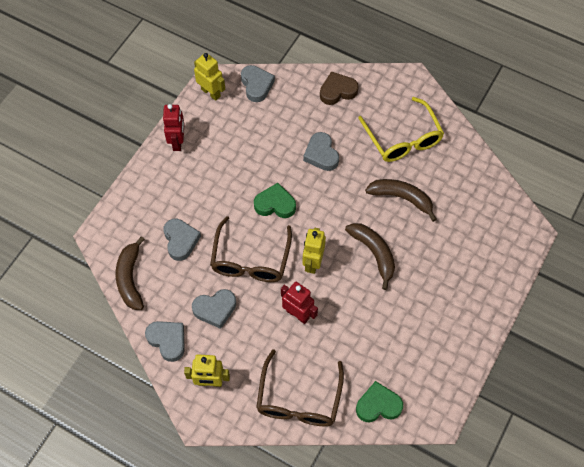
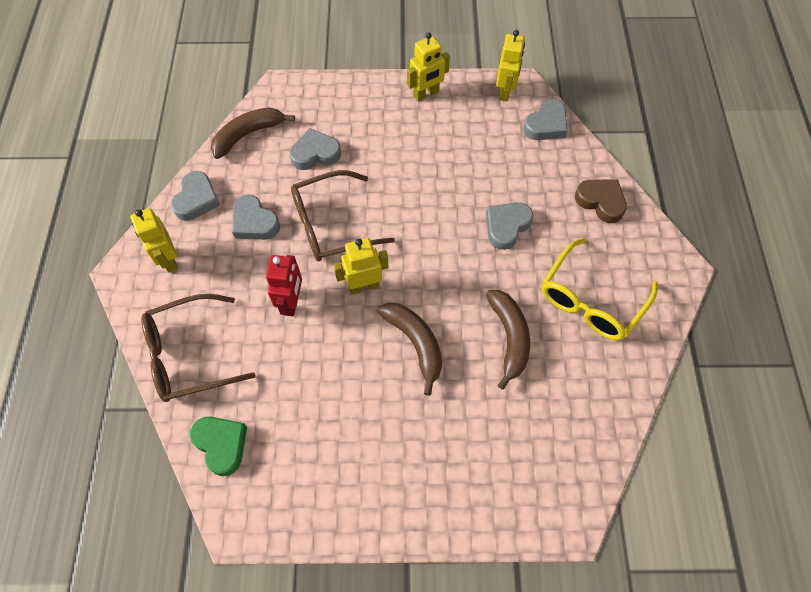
camera: 60 degrees right, 0 degrees up
(177, 142) = (426, 94): red robot -> yellow robot
(180, 240) = (315, 153): grey heart -> grey heart turned 150 degrees counterclockwise
(275, 204) = (413, 214): green heart -> none
(374, 253) = (415, 343): brown banana -> brown banana turned 60 degrees counterclockwise

